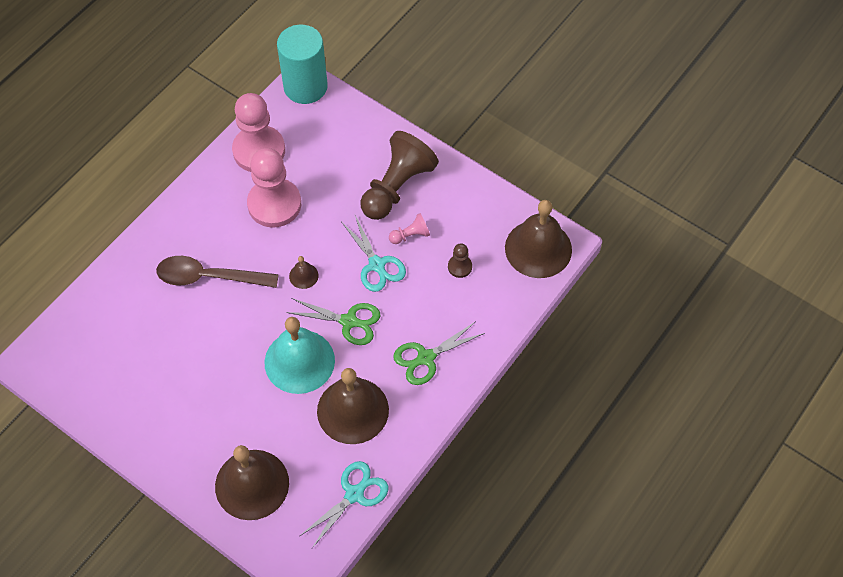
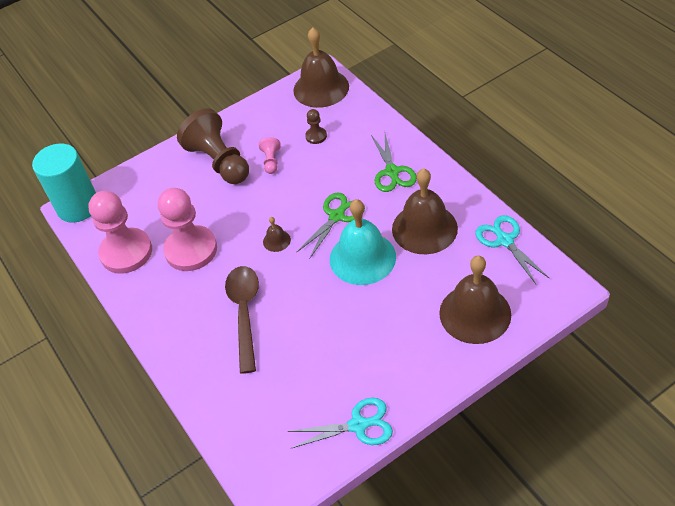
camera: 65 degrees left, 10 degrees down
(209, 277) = (244, 313): brown spoon -> brown spoon turned 150 degrees clockwise
(376, 265) = (289, 188): turquoise scissors -> turquoise scissors (358, 425)

